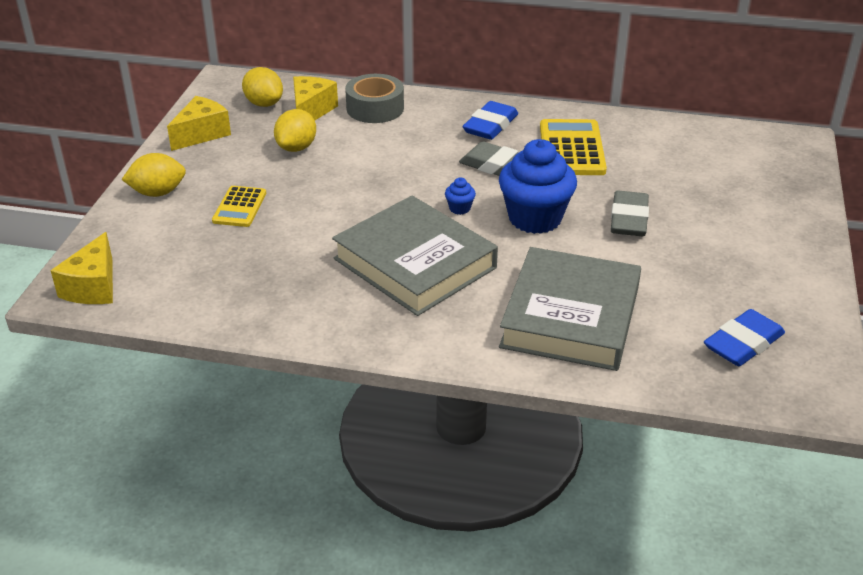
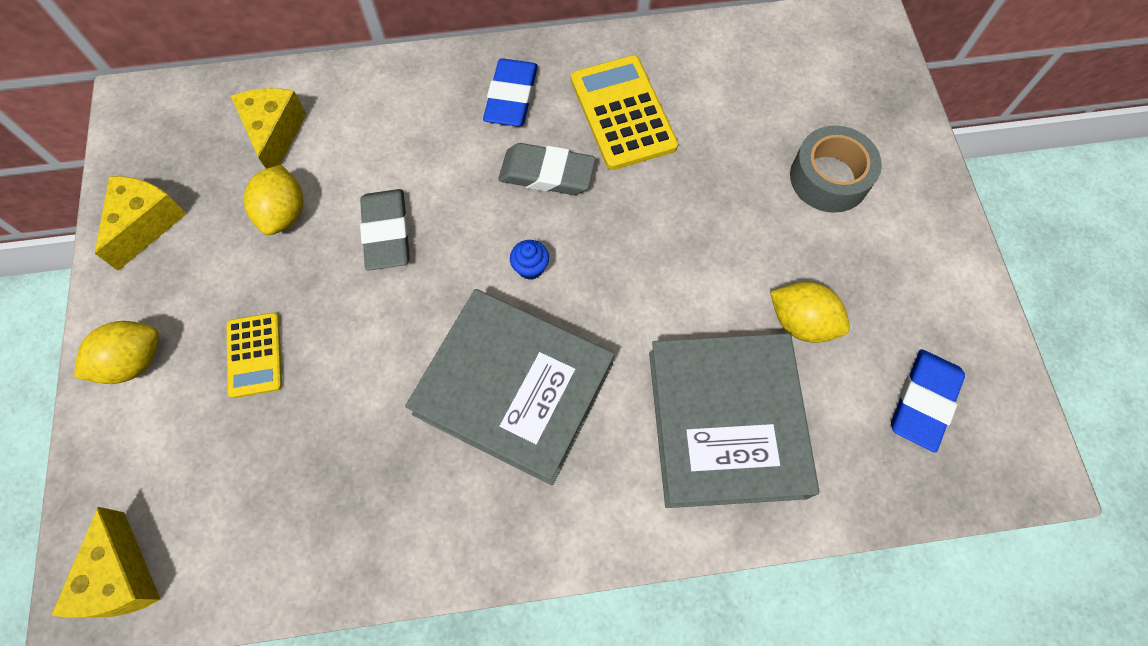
camera: 20 degrees left, 30 degrees up
(264, 103) = (206, 137): yellow lemon -> yellow lemon (801, 322)
(375, 108) = (356, 105): grey tape -> grey tape (829, 178)
(535, 218) = (625, 257): blue cupcake -> none
(629, 219) = (731, 224): grey eraser -> grey eraser (387, 233)

